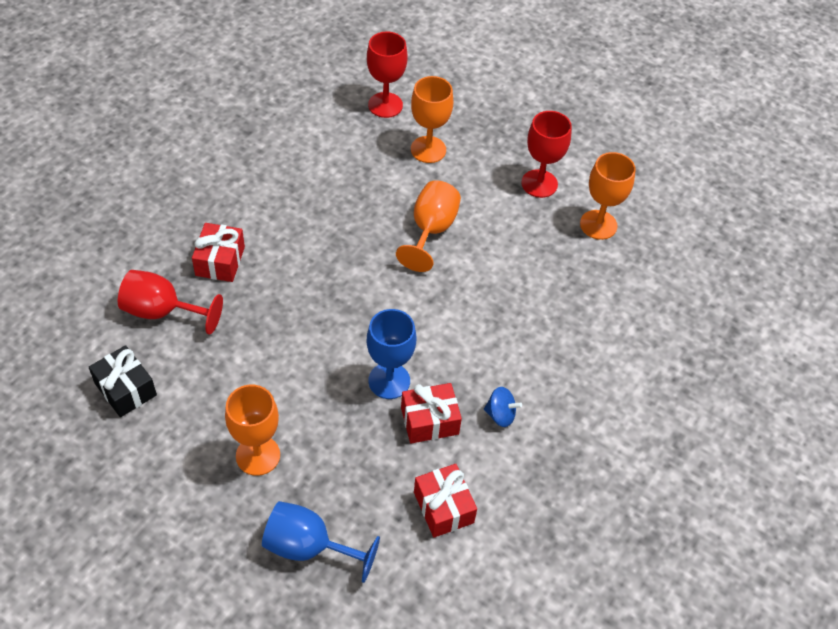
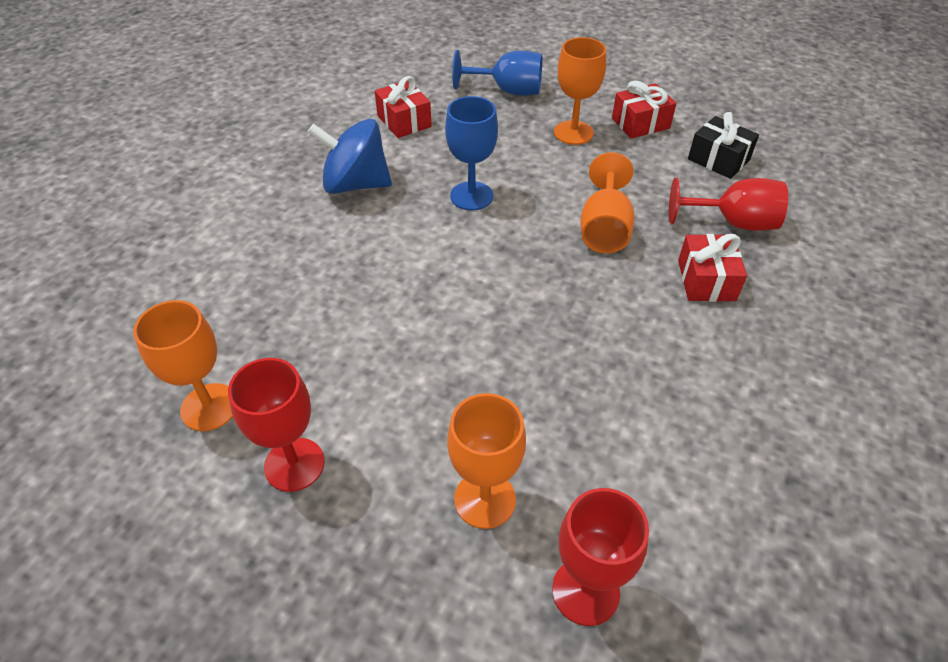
camera: 175 degrees right, 5 degrees down
(429, 421) = (425, 172): red gift -> red gift (640, 123)
(431, 230) = (456, 359): orange goblet -> orange goblet (604, 229)
(500, 414) = (355, 184): blue spinning top -> blue spinning top, size x2.09

